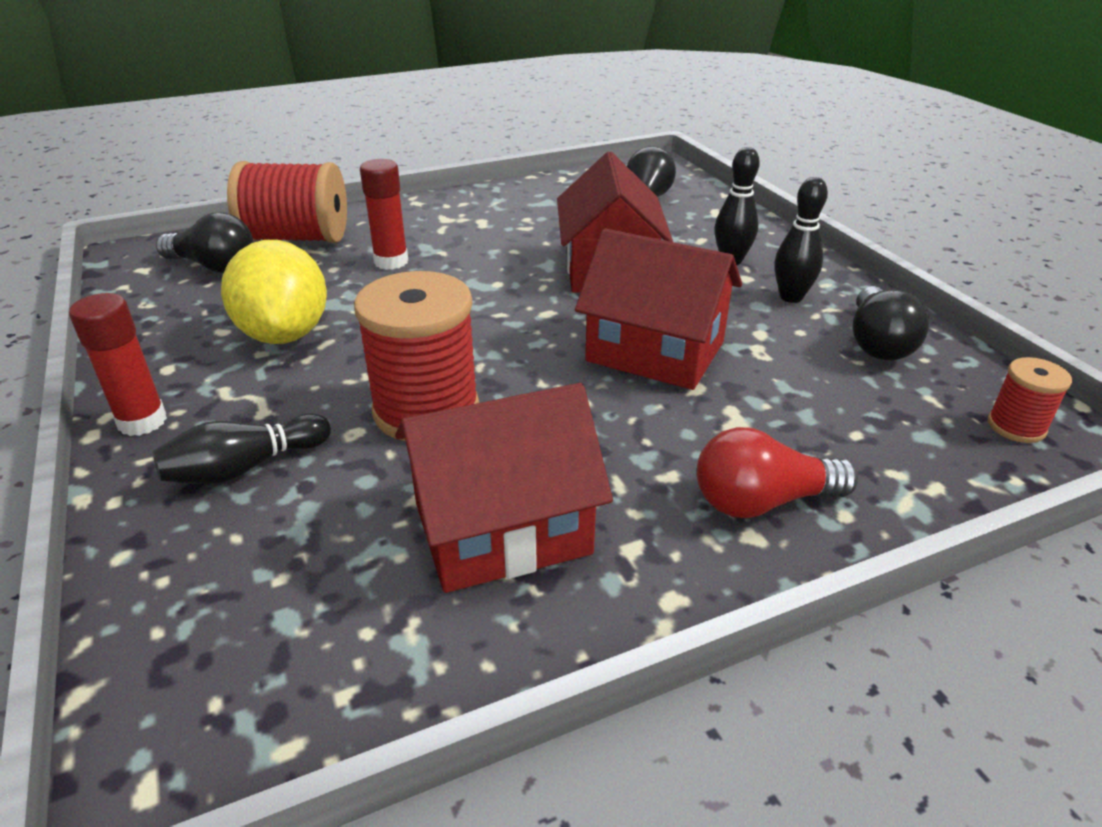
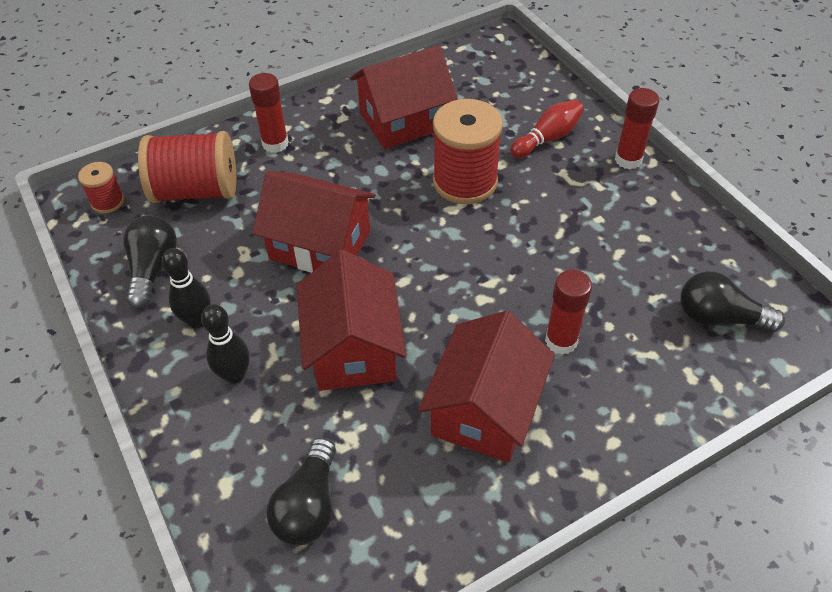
camera: 175 degrees right, 15 degrees up
(245, 467) = (547, 138): black bowling pin -> red bowling pin
(285, 334) = (594, 238): yellow lemon -> none
(297, 238) = (678, 375): red spool -> red spool (196, 190)
(487, 231) = (485, 409): none -> red house
(762, 501) = (275, 144): red light bulb -> red glue stick

